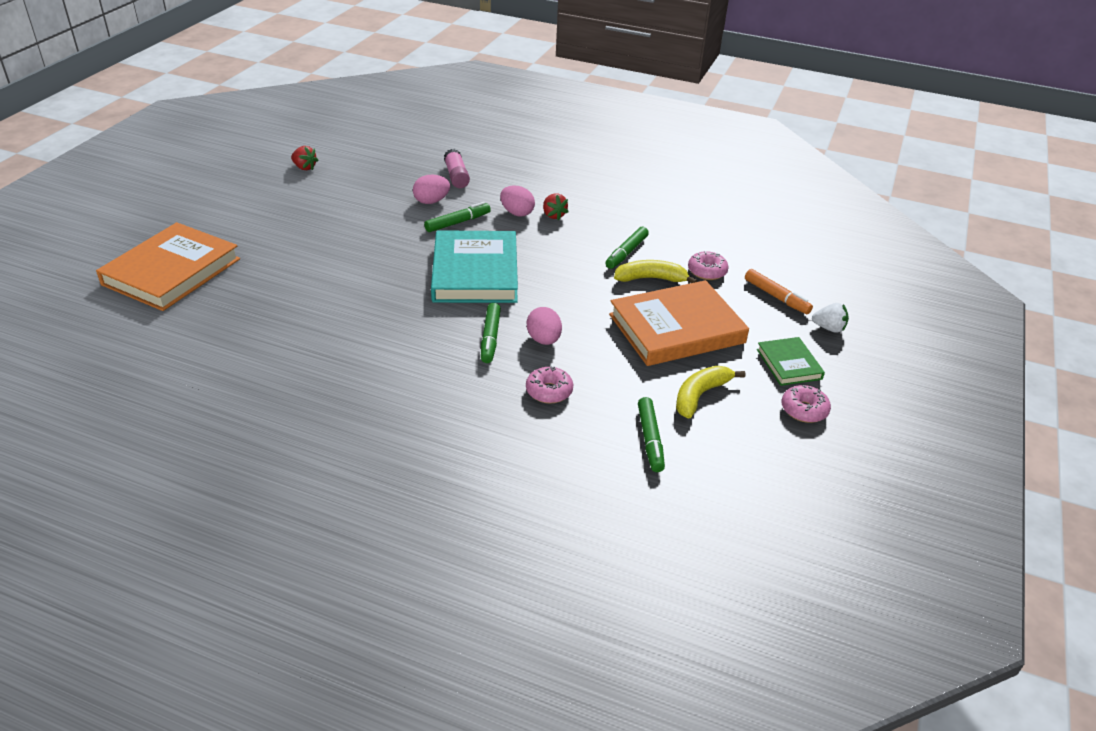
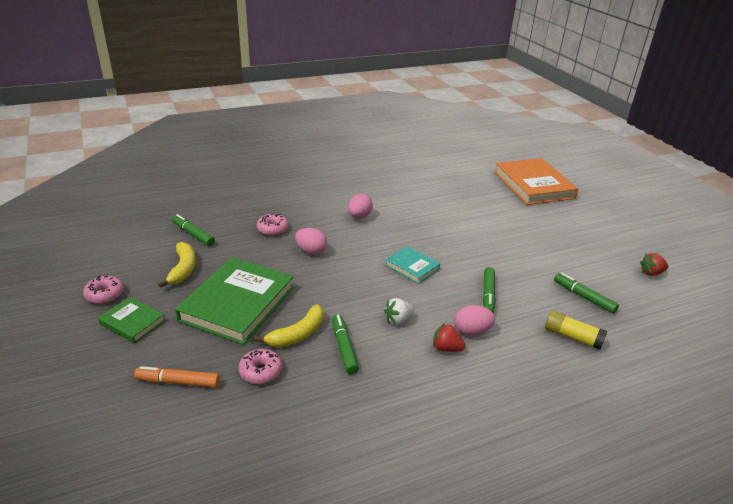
camera: 135 degrees right, 5 degrees down
(431, 201) = (536, 301): pink egg -> pink egg (359, 216)
(456, 176) = (572, 337): pink glue stick -> yellow glue stick
(475, 272) = (412, 267): turquoise book -> turquoise book, size x0.50
(490, 338) = (340, 237): green marker -> green marker (584, 297)
(676, 329) = (237, 304): orange book -> green book
(829, 328) = (111, 375): white strawberry -> white strawberry (398, 320)

